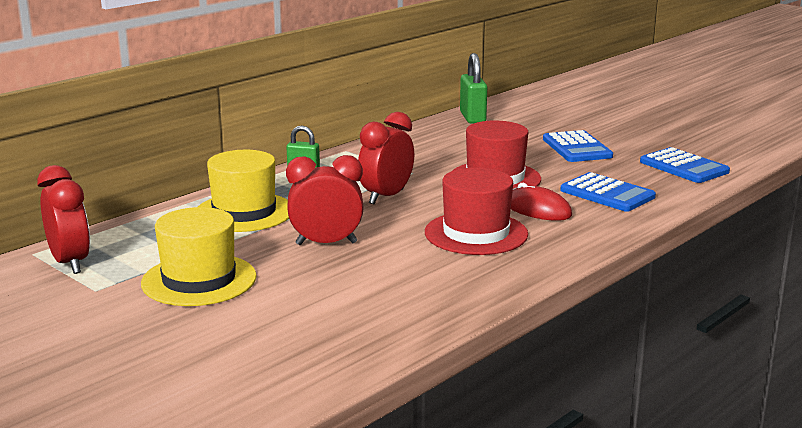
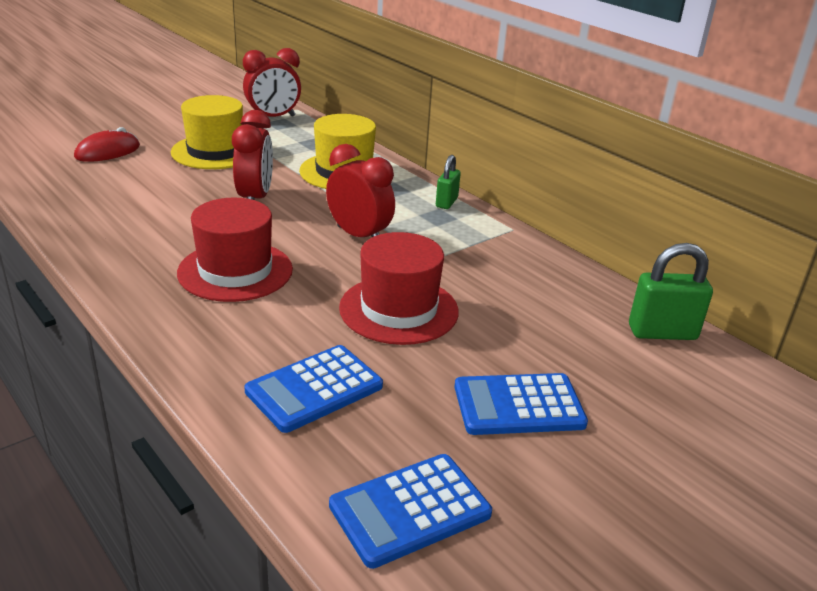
camera: 95 degrees right, 10 degrees up
(538, 209) = (283, 321): red mouse -> red mouse (107, 152)

